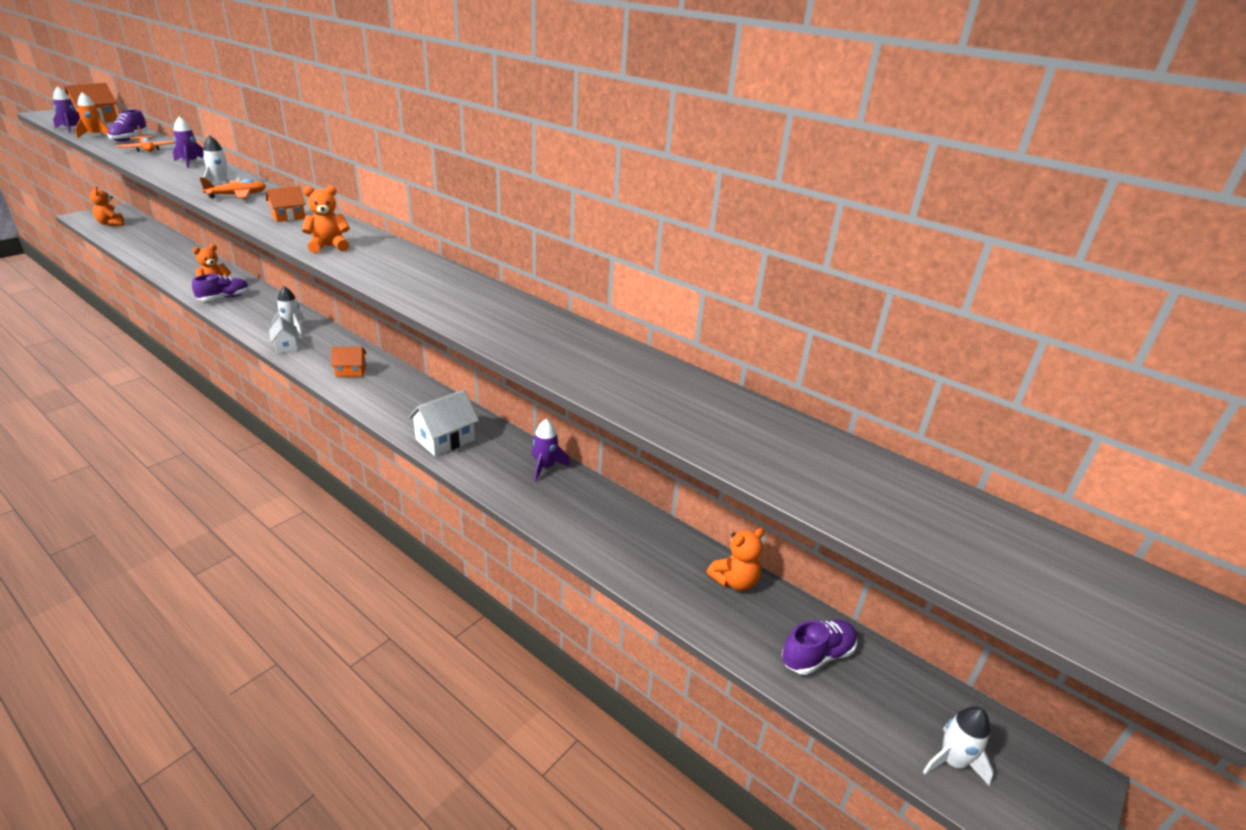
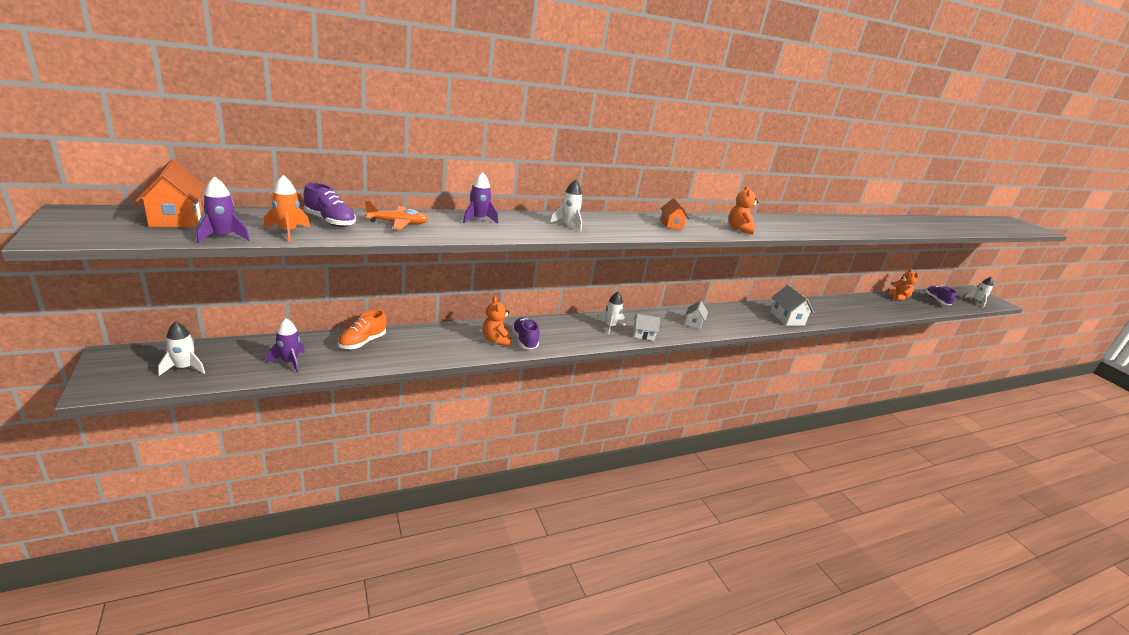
camera: 65 degrees left, 5 degrees down
(111, 224) = (184, 368): orange teddy bear -> white rocket
(177, 251) = (362, 342): none -> orange shoe
(237, 195) = (606, 226): orange plane -> none
(351, 371) = (694, 323): orange house -> white house
(545, 467) = (816, 304): purple rocket -> purple rocket (289, 362)

